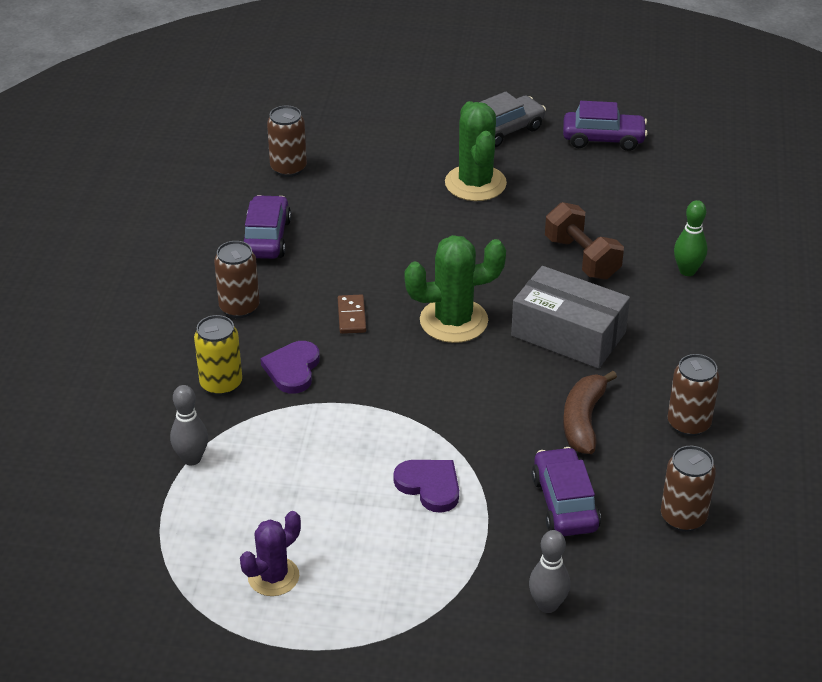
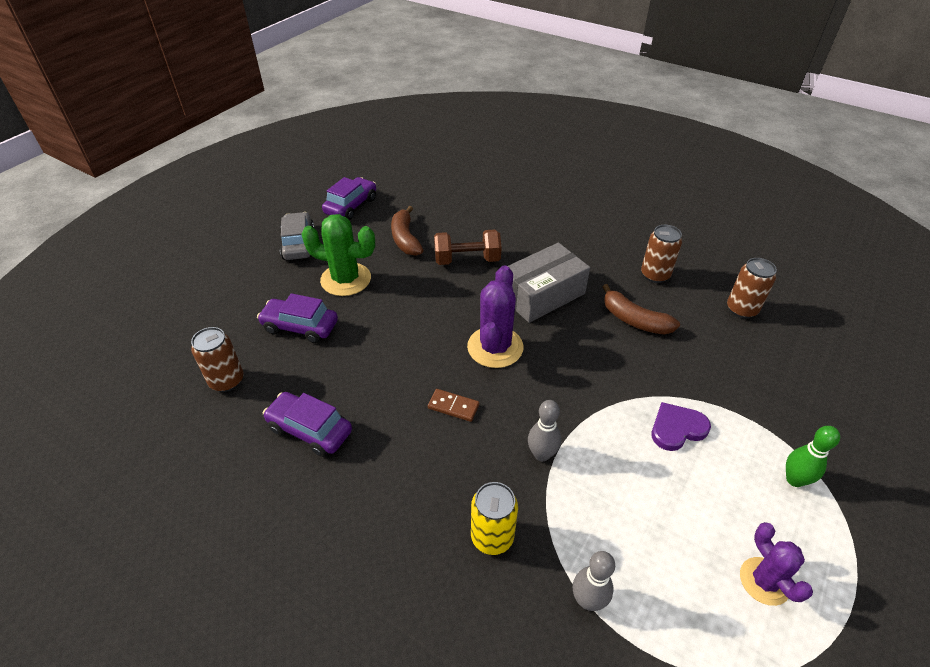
camera: 65 degrees left, 5 degrees up
(239, 307) = (392, 484): brown can -> none
(292, 369) = (499, 472): purple heart -> none
(453, 321) = (495, 347): green cactus -> purple cactus
(547, 605) = (816, 406): grey bowling pin -> grey bowling pin (541, 454)
(564, 503) = (715, 359): purple car -> purple car (300, 327)
(579, 200) = (405, 239): none -> brown banana
(687, 271) = (510, 222): green bowling pin -> green bowling pin (794, 479)

